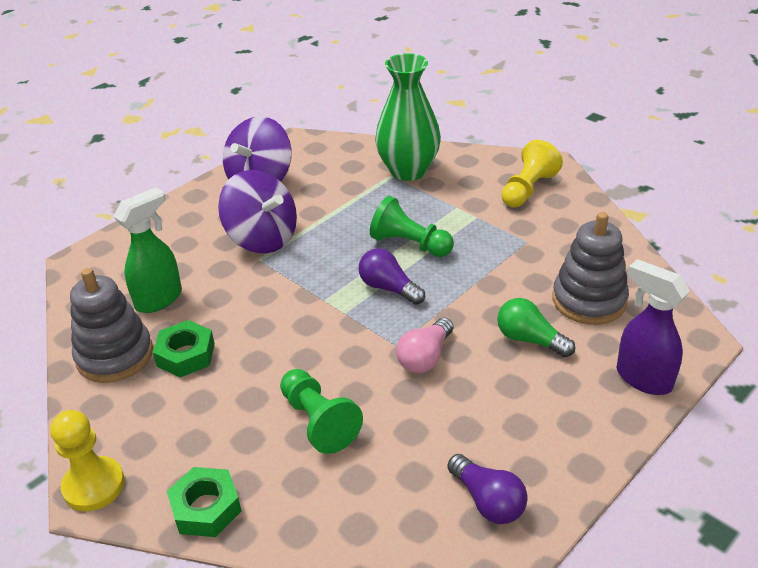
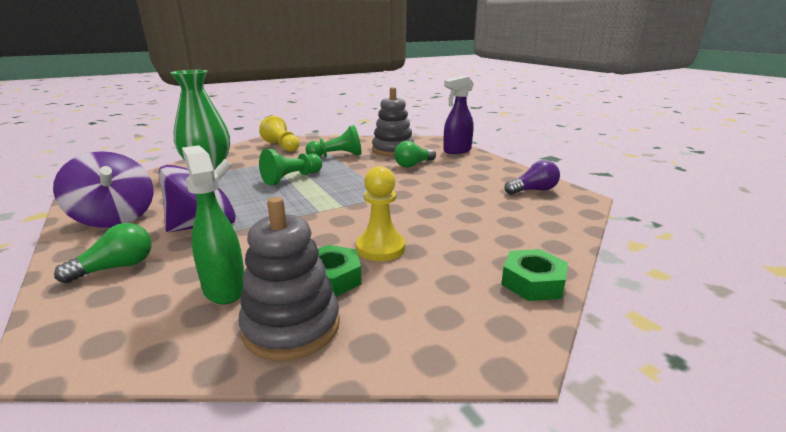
camera: 75 degrees left, 15 degrees down
(94, 485) = (496, 352): yellow pawn -> yellow pawn (380, 248)
(179, 229) = (116, 267): none -> green light bulb
(318, 421) = (451, 227): green pawn -> green pawn (337, 156)
(388, 288) = (330, 190): purple light bulb -> none
(425, 357) = (409, 189): pink light bulb -> none

